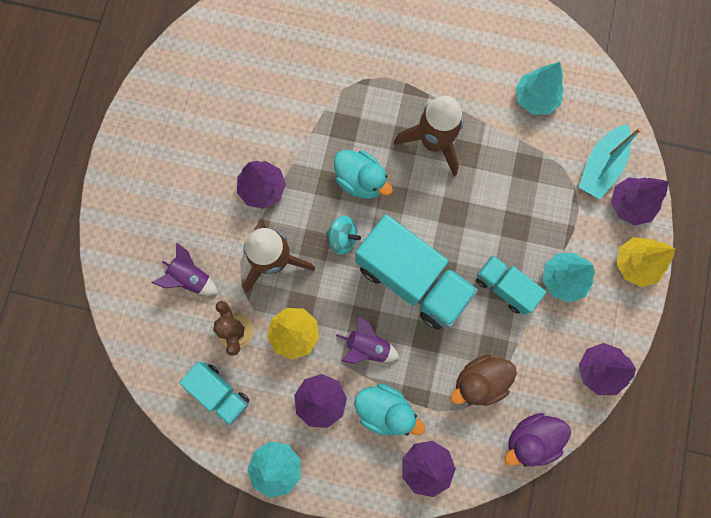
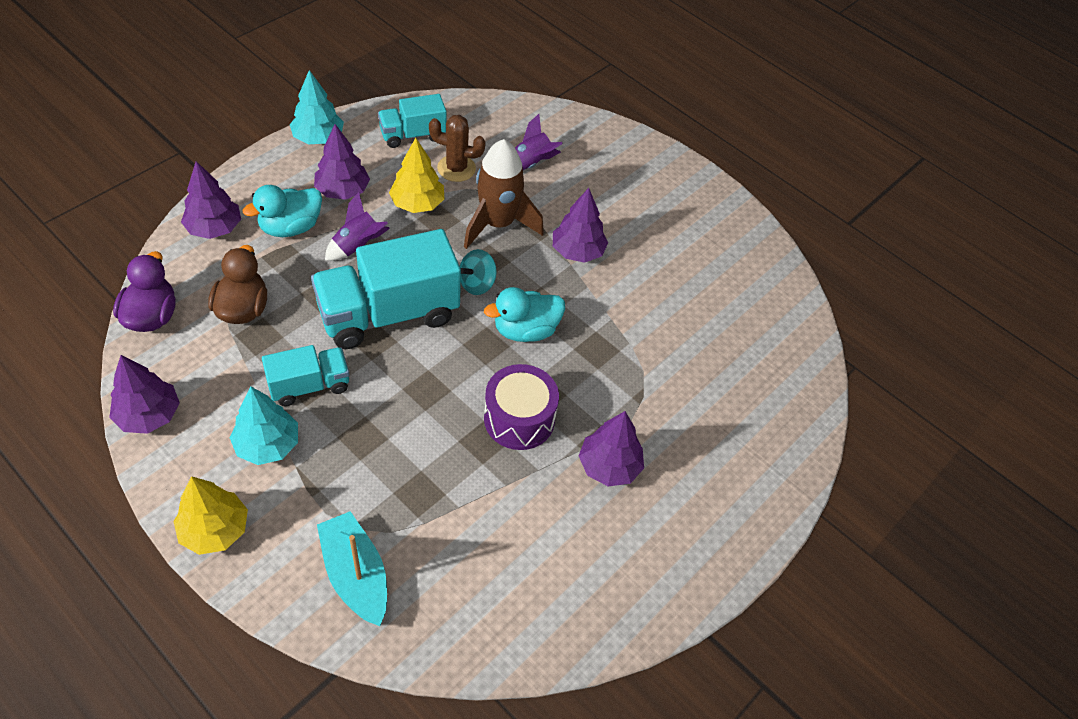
camera: 115 degrees right, 25 degrees down
(434, 142) = (519, 419): brown rocket -> purple drum
(535, 99) = (496, 559): turquoise tree -> none
(629, 204) = (284, 575): purple tree -> purple tree (609, 466)

